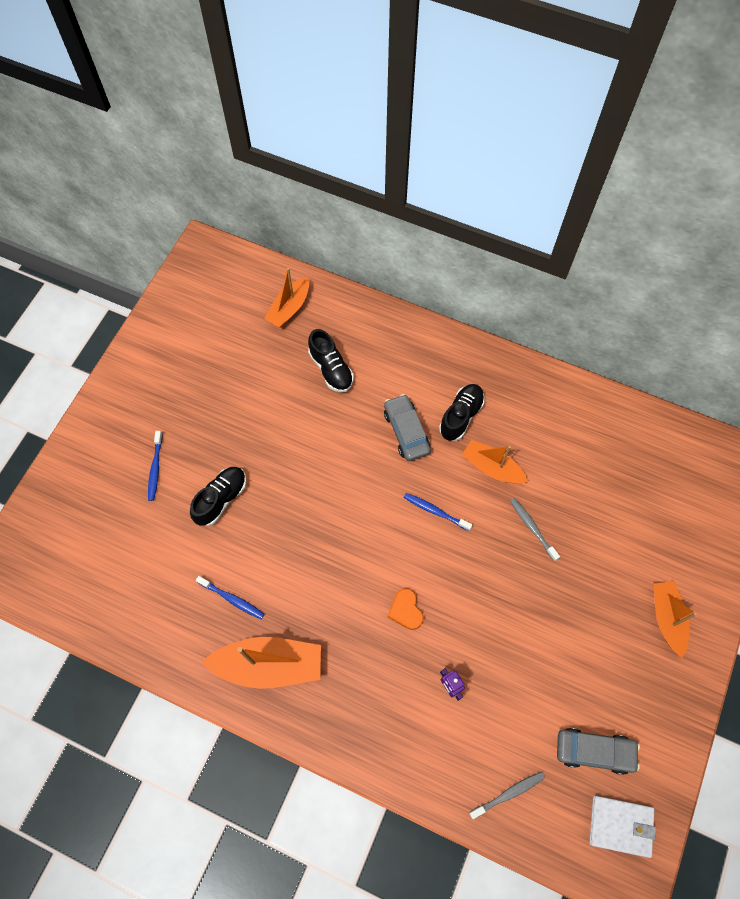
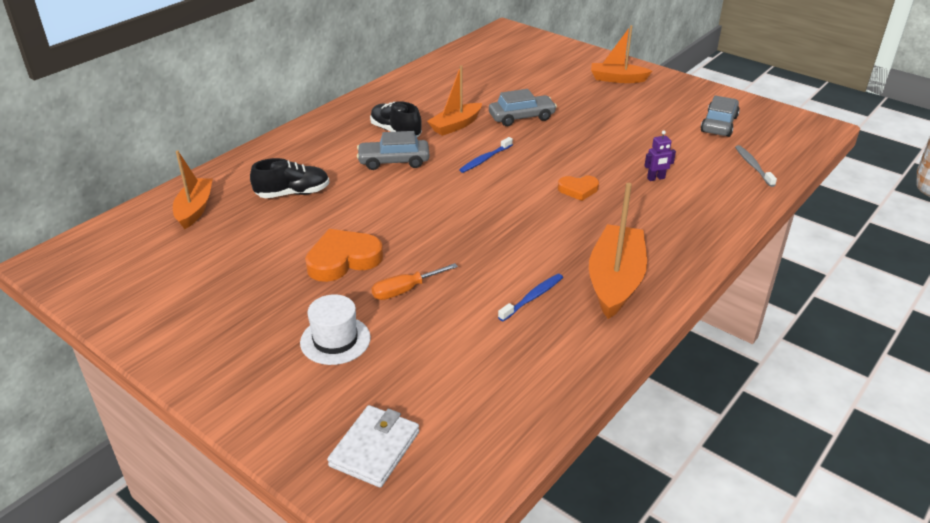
camera: 75 degrees left, 30 degrees down
(155, 468) = (335, 340): blue toothbrush -> white hat
(221, 499) = (405, 290): black shoe -> orange screwdriver
(249, 440) = (343, 259): none -> orange heart
(289, 308) = (195, 209): orange boat -> orange boat turned 135 degrees counterclockwise
(532, 528) = (521, 117): grey toothbrush -> grey car
(620, 825) = (777, 124): white wallet -> white wallet (374, 449)

